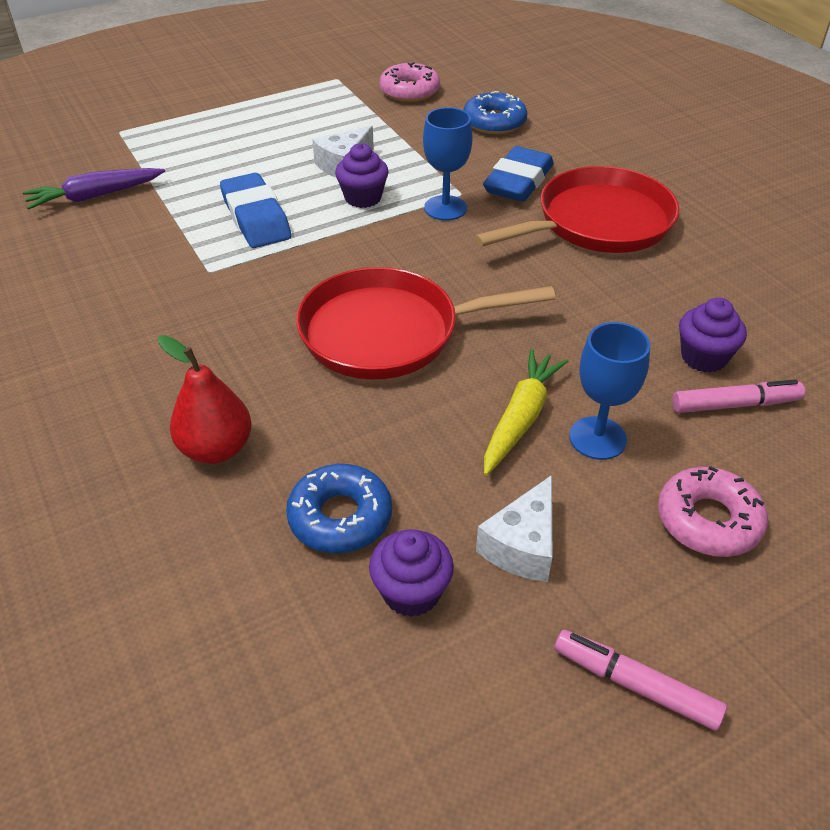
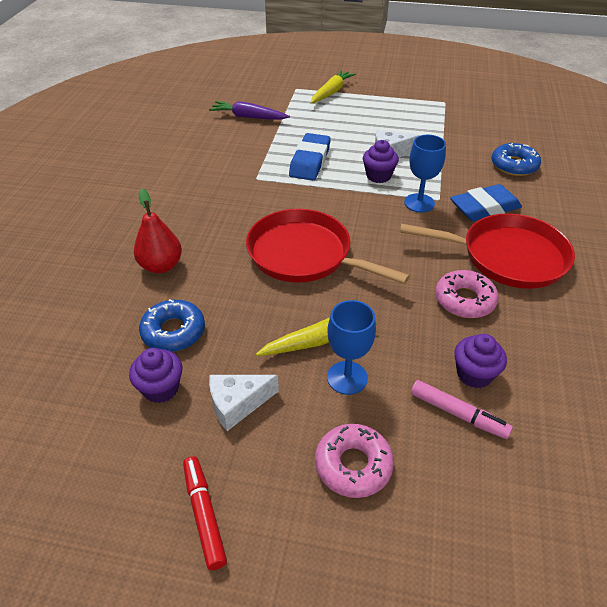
camera: 40 degrees right, 0 degrees up
(177, 118) = (331, 92): none -> yellow carrot
(409, 91) = (481, 125): pink donut -> pink donut (464, 300)
(635, 685) = (204, 515): pink marker -> red marker

